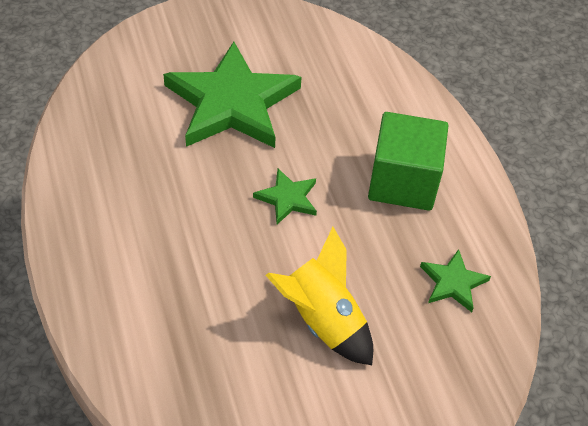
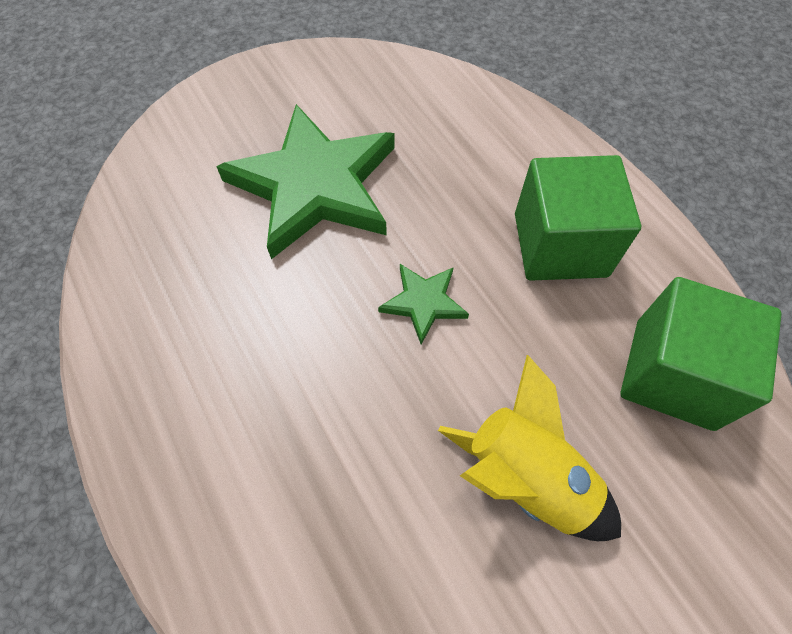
camera: 10 degrees left, 10 degrees up
(453, 282) = (673, 374): green star -> green cube

